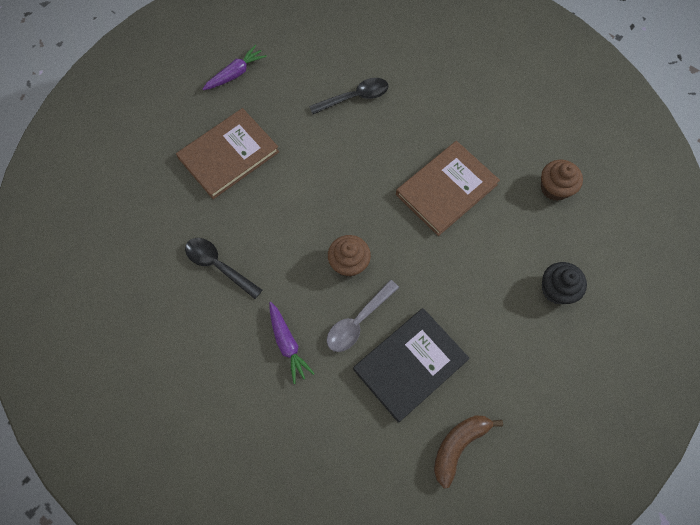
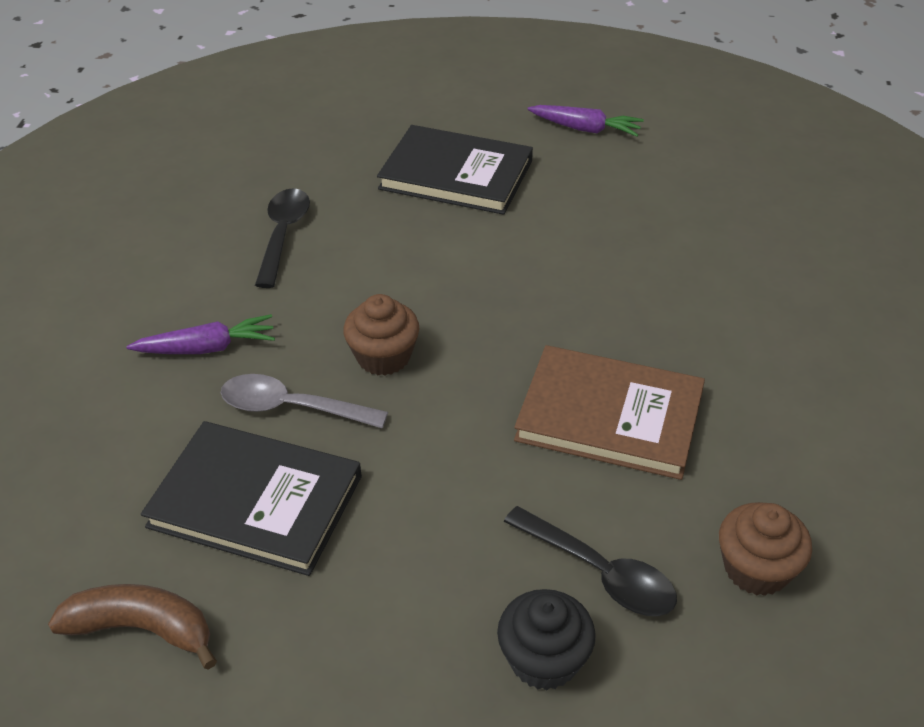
camera: 60 degrees right, 25 degrees down
(229, 155) = (456, 174): brown book -> black book
(287, 344) = (207, 348): purple carrot -> purple carrot turned 135 degrees counterclockwise
(355, 97) = (669, 248): black spoon -> black spoon (600, 572)

